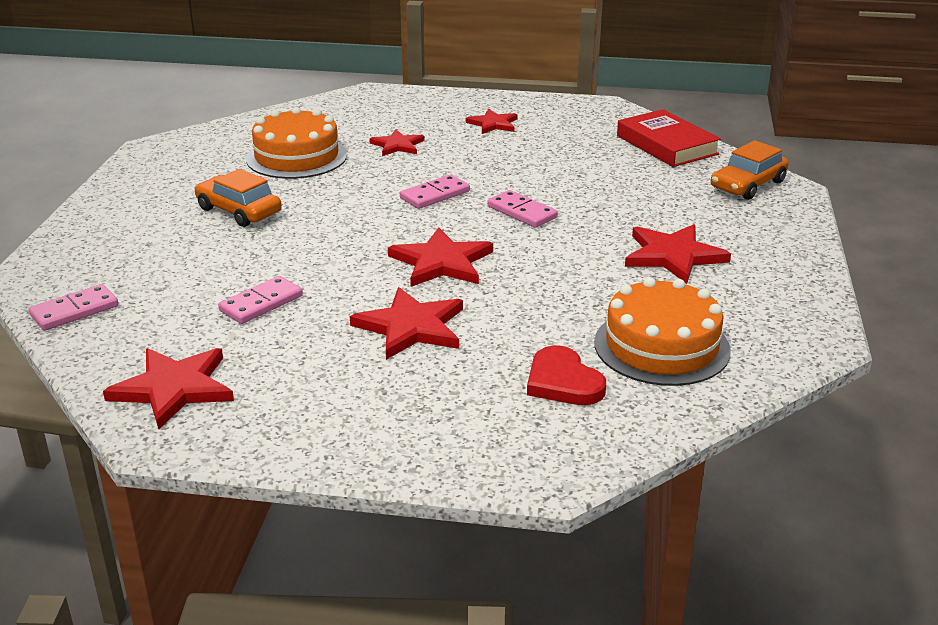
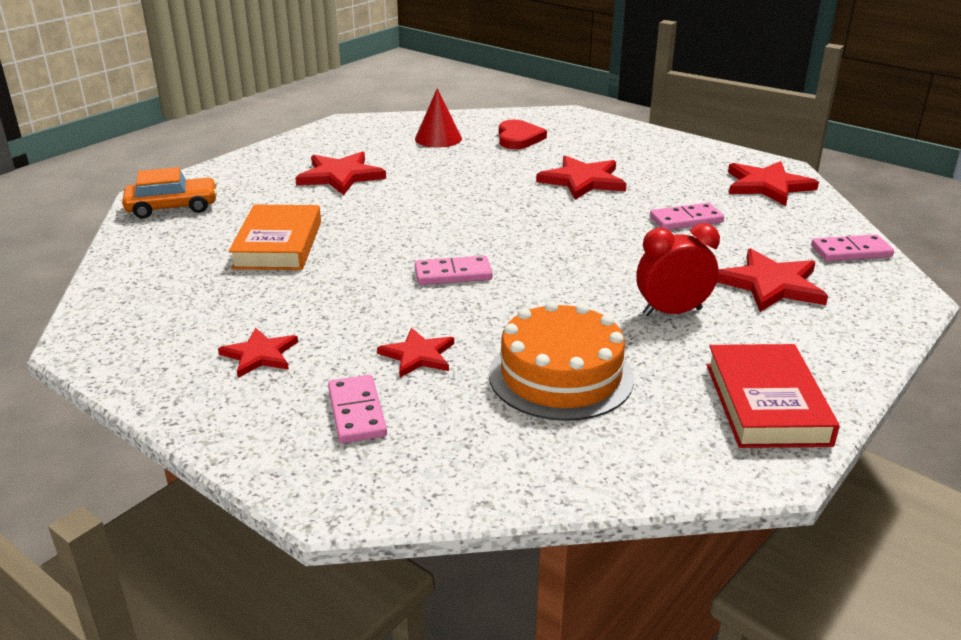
camera: 150 degrees left, 0 degrees up
(239, 211) = (672, 312): orange car -> red clock
(441, 262) = (516, 214): red star -> red star (771, 284)
(522, 212) = (397, 235): pink domino -> pink domino (357, 412)
(602, 180) = (278, 245): none -> orange book
(661, 346) = (438, 138): orange cake -> red cone
(666, 145) = (144, 264): red book -> red book (766, 403)

